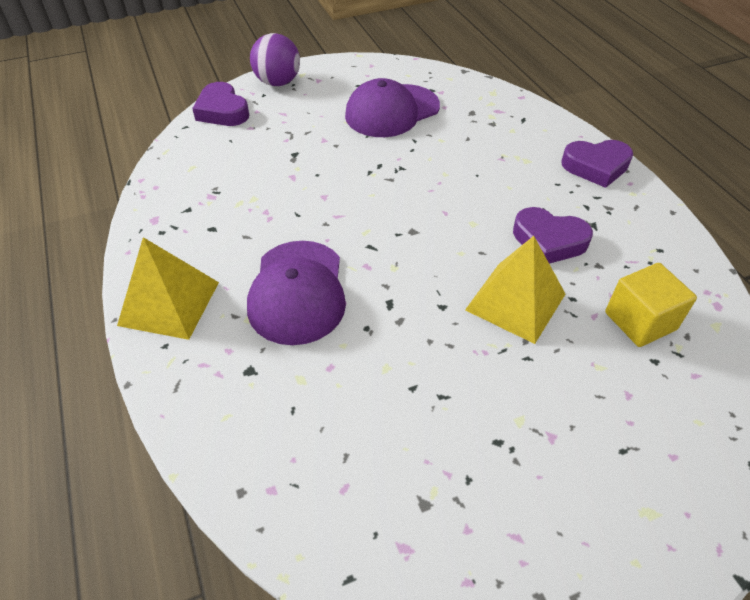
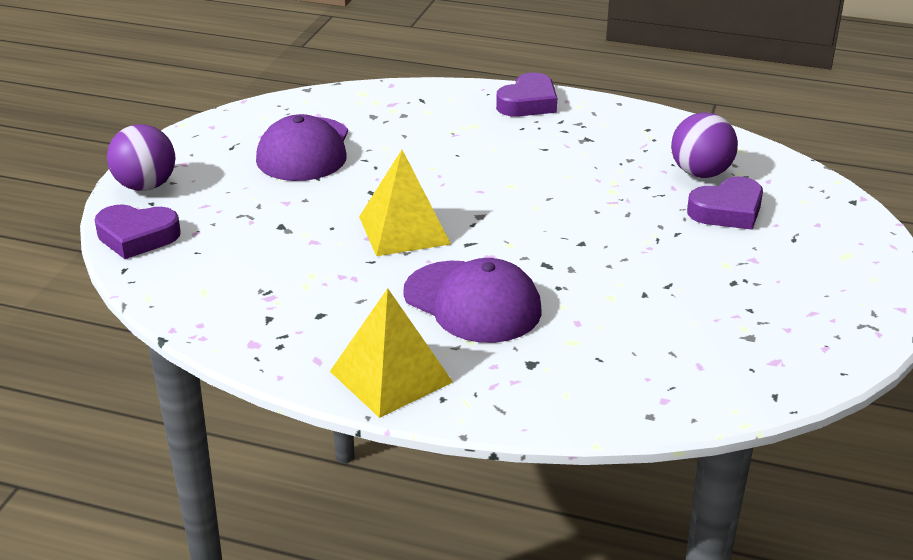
camera: 50 degrees left, 15 degrees down
(515, 302) = (619, 210): yellow pyramid -> yellow pyramid (404, 230)
(549, 241) = (578, 165): purple heart -> purple heart (727, 211)
(640, 321) = (700, 173): yellow cube -> purple ball

